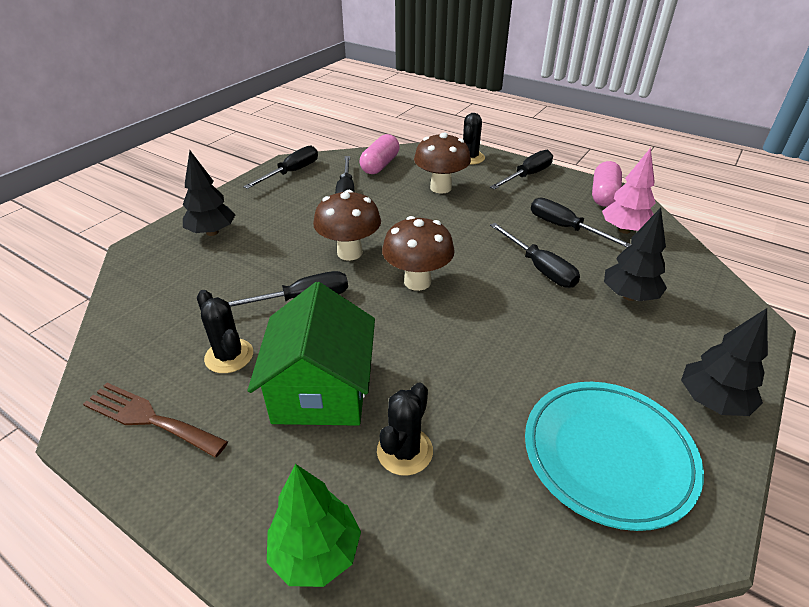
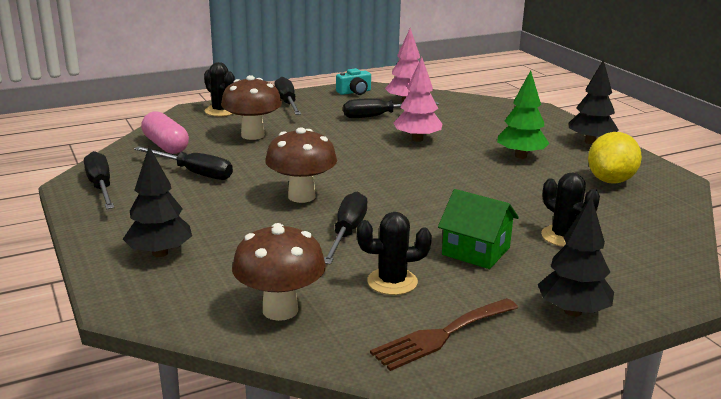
camera: 60 degrees left, 15 degrees down
(316, 552) = (631, 288): green tree -> green tree (520, 156)
(321, 390) = (476, 251): green house -> green house, size x0.65
(417, 282) = (381, 182): brown mushroom -> brown mushroom (280, 310)
(539, 268) = (417, 139): black screwdriver -> pink tree
(603, 195) = (354, 92): pink capsule -> turquoise camera
(608, 455) = (610, 180): turquoise plate -> yellow lemon
(629, 296) = (479, 127): black tree -> black tree (573, 311)

